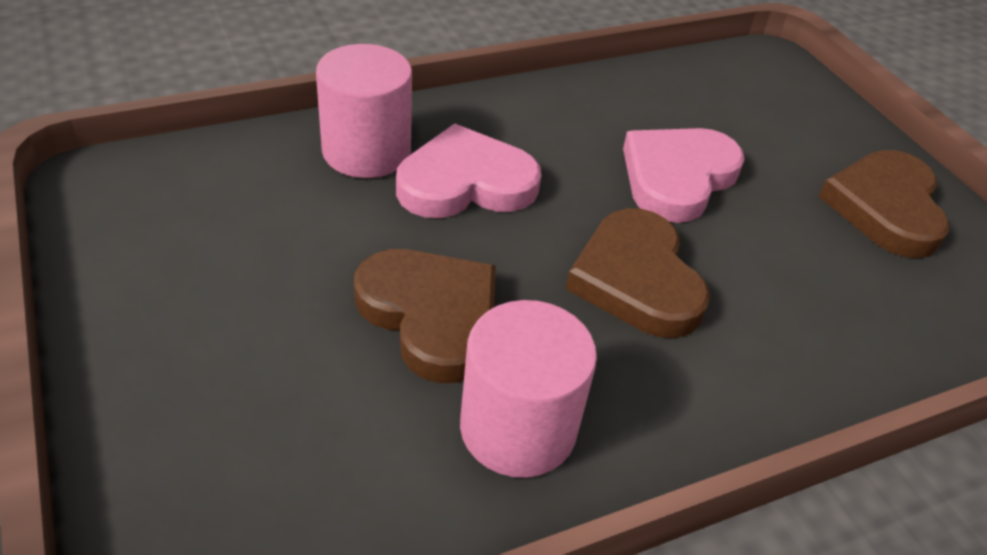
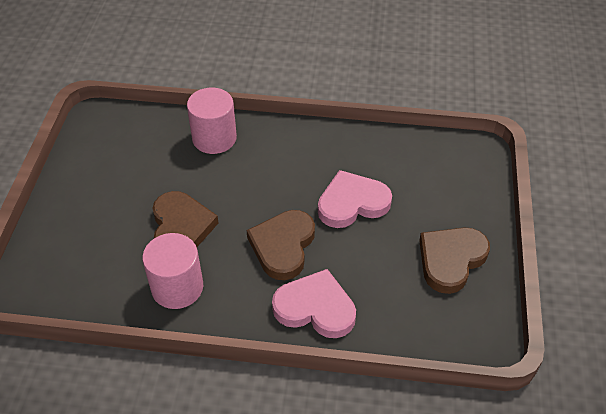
camera: 35 degrees right, 5 degrees up
(466, 183) = (246, 170): pink heart -> pink heart (315, 308)

